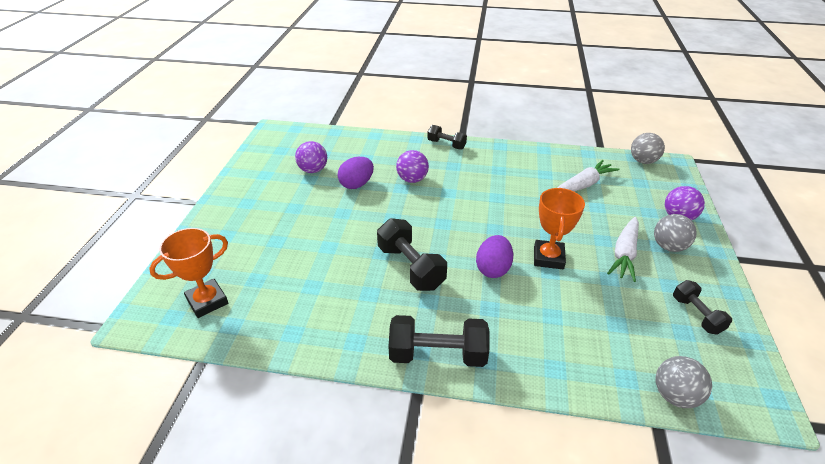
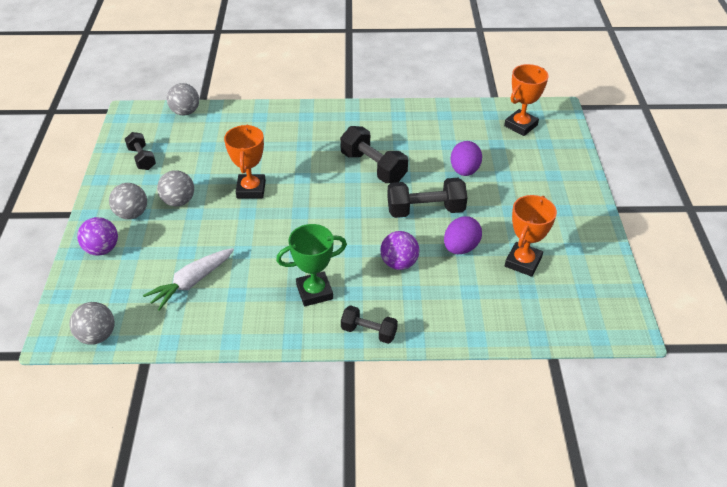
camera: 170 degrees right, 5 degrees up
(313, 170) = (523, 262): purple ball -> orange trophy
(437, 354) = (339, 115): black dumbbell -> black dumbbell (425, 210)
(483, 169) = (314, 292): none -> green trophy
(493, 269) = (301, 174): purple egg -> purple egg (464, 171)
(624, 254) = (179, 201): white carrot -> grey ball

